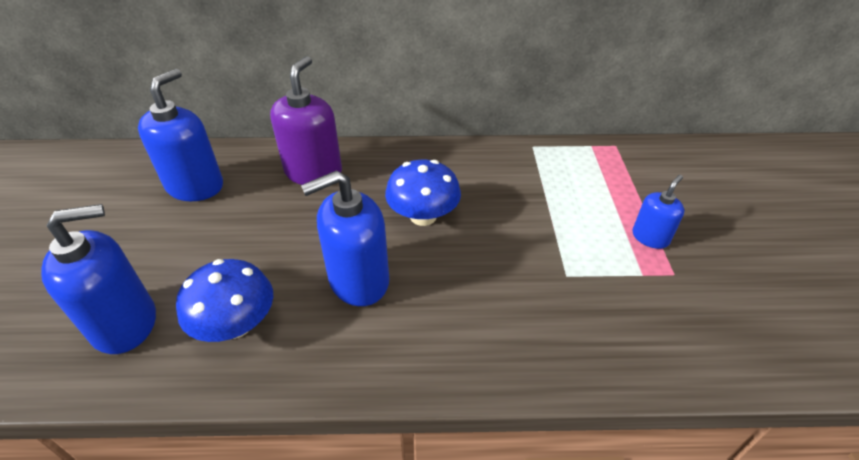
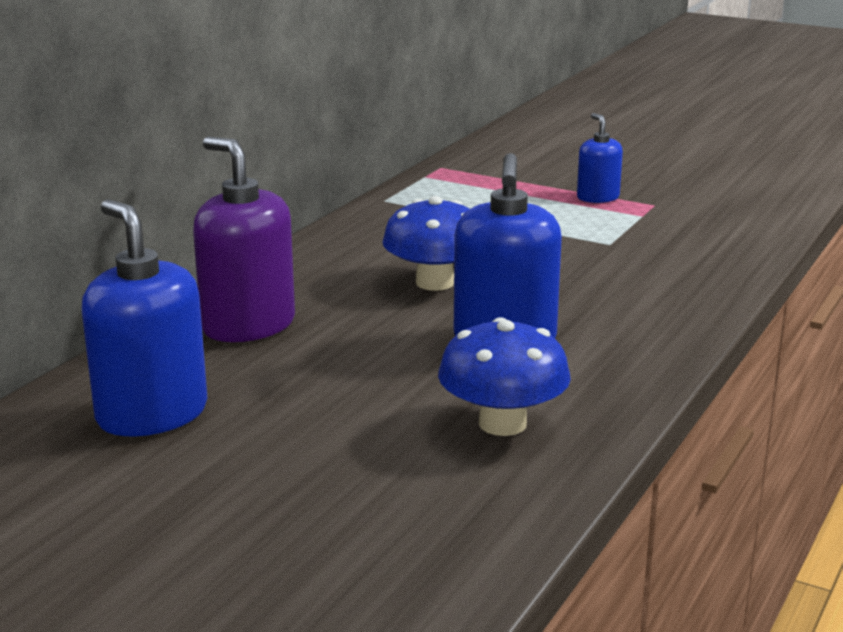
camera: 60 degrees left, 20 degrees down
(125, 323) = (418, 501): blue soap dispenser -> none

